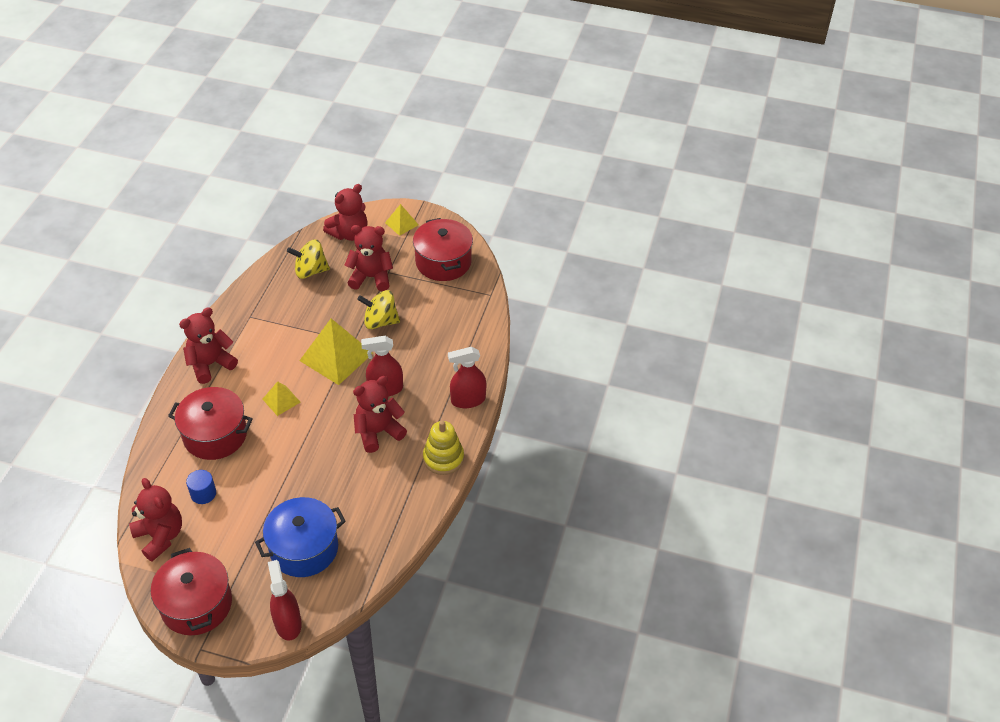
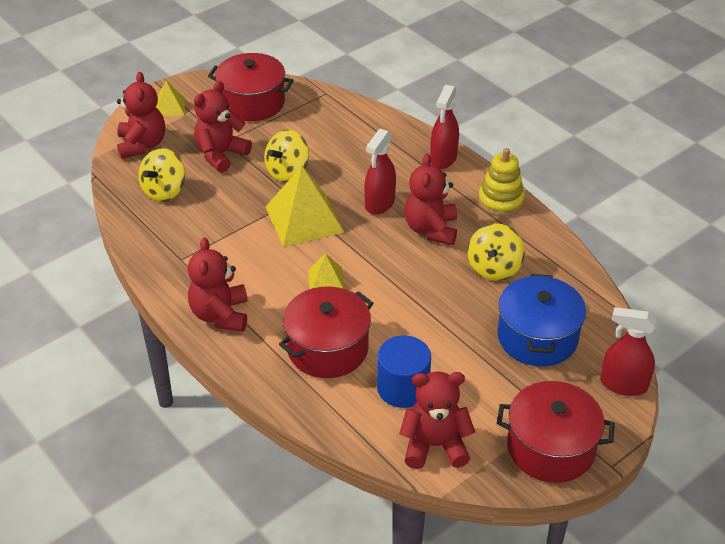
camera: 55 degrees left, 5 degrees down
(203, 493) = (403, 388): blue cylinder -> blue cylinder, size x1.62
(362, 489) = (494, 268): none -> yellow spinning top

